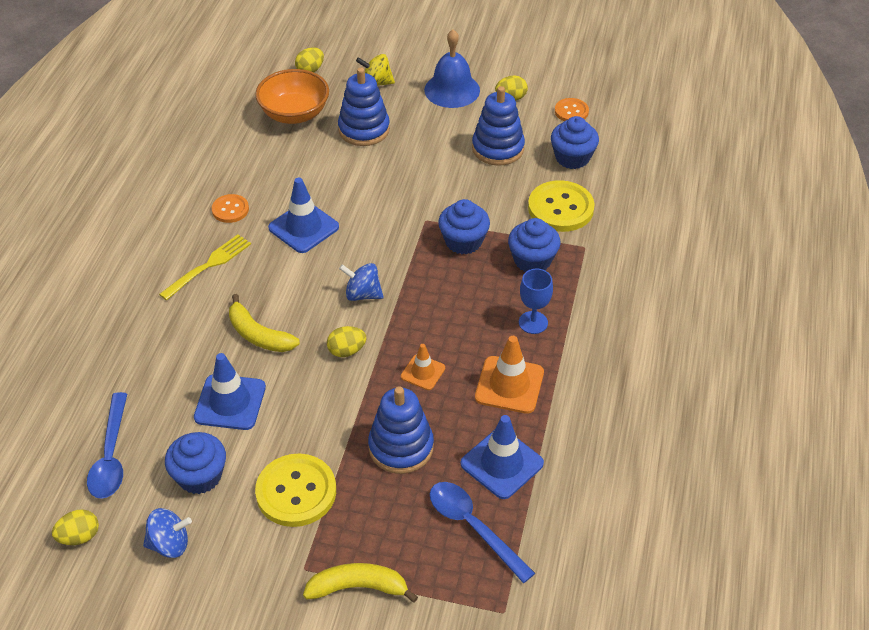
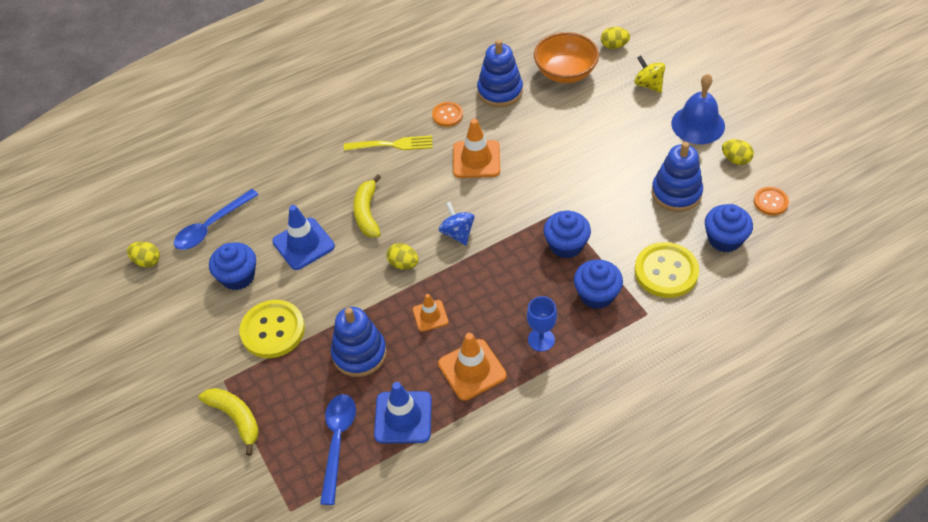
camera: 50 degrees right, 5 degrees up
(170, 544) = (180, 304): blue spinning top -> none
(303, 227) = (476, 159): blue traffic cone -> orange traffic cone
(364, 129) = (598, 114): blue stacking toy -> blue stacking toy (500, 91)

